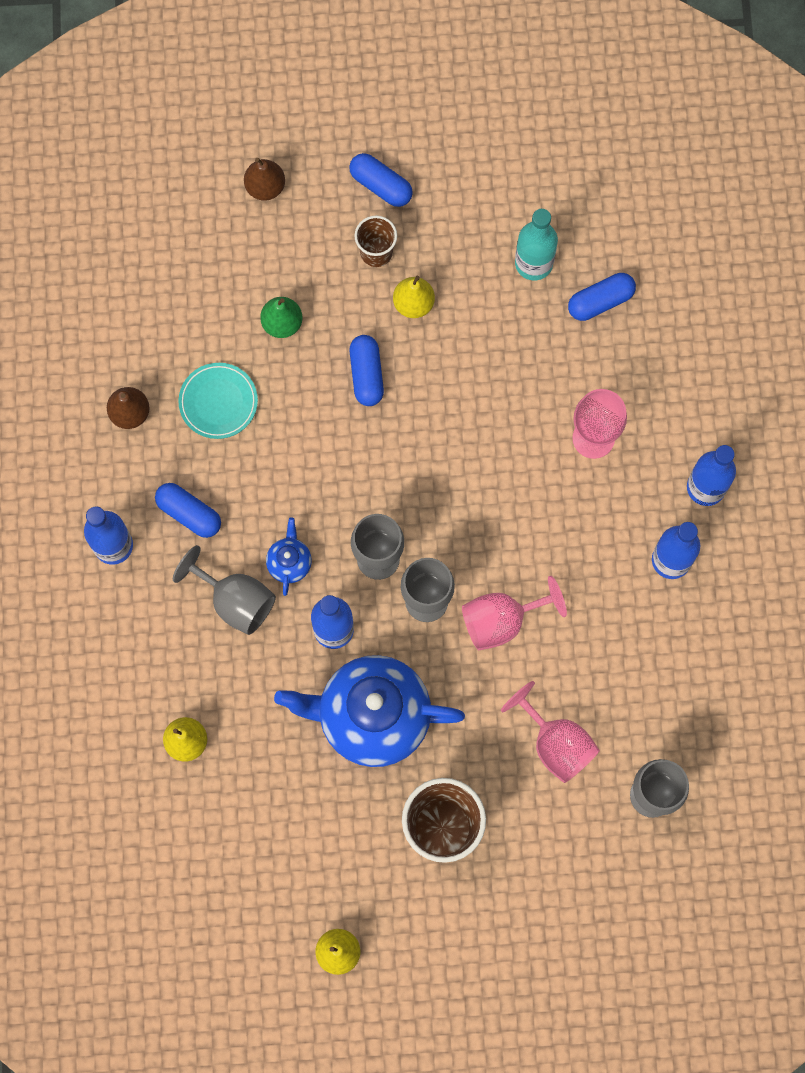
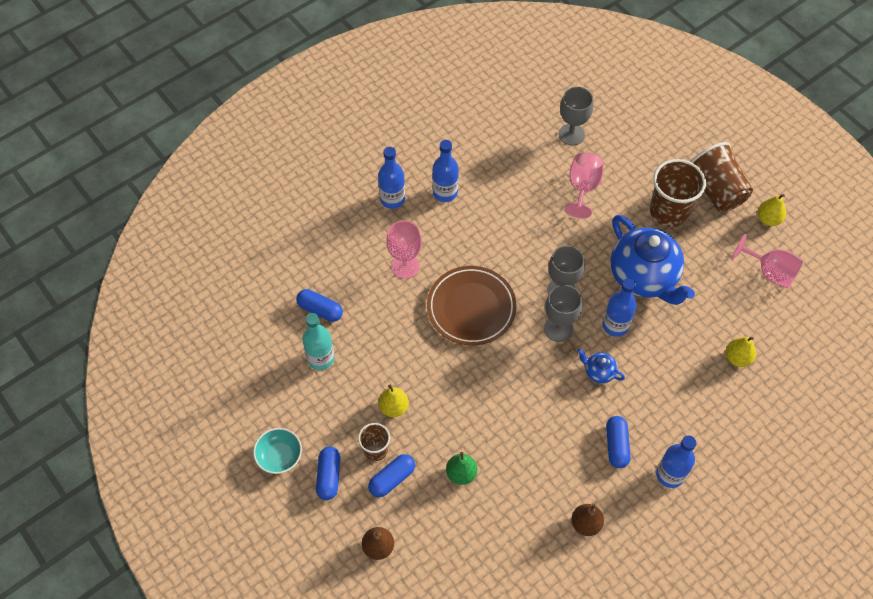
camera: 125 degrees left, 15 degrees down
(218, 402) = (538, 476): turquoise plate -> none
(235, 600) = (643, 386): grey goblet -> none
(289, 562) = (598, 372): blue teapot -> blue teapot turned 60 degrees clockwise
(366, 374) = (457, 404): blue capsule -> blue capsule (392, 479)
(429, 919) = (715, 190): none -> brown cup
(442, 149) = (279, 456): none -> turquoise bowl
(479, 476) = (471, 308): none -> brown plate
(502, 620) = (541, 249): pink goblet -> pink goblet (769, 272)

